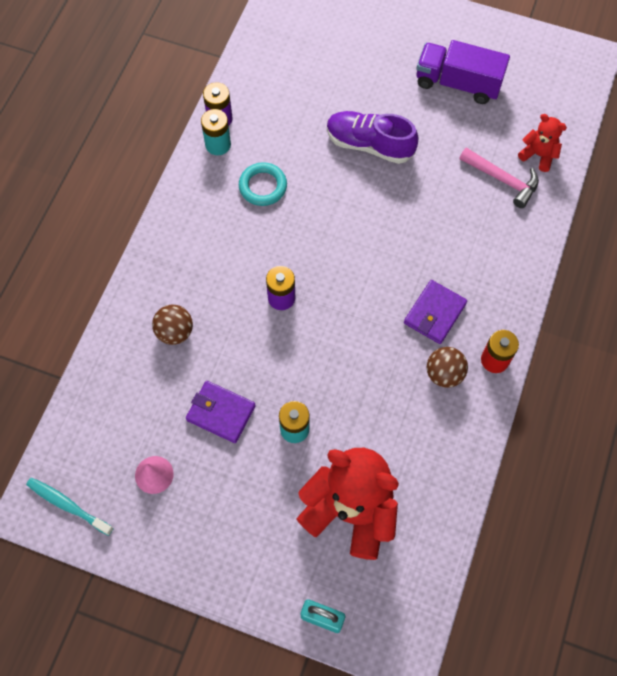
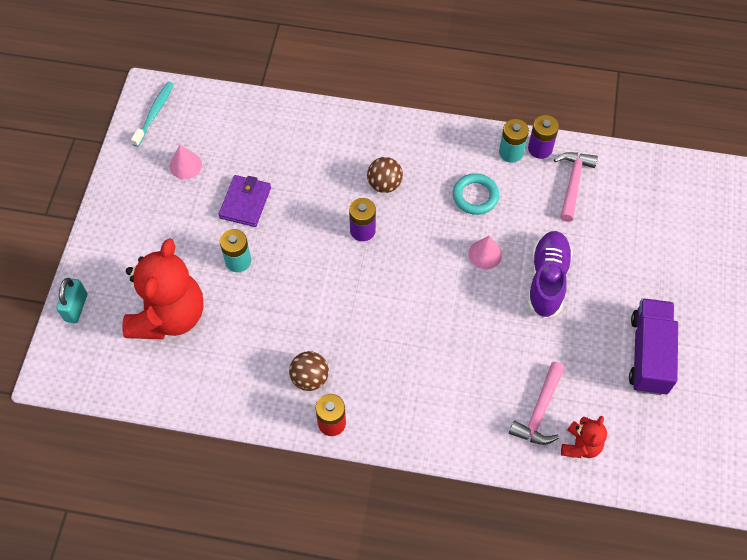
camera: 80 degrees right, 5 degrees down
(175, 332) = (314, 155): brown ball -> brown ball (384, 184)
(266, 100) = (573, 183): none -> pink hammer
(331, 191) = (485, 254): none -> pink cone
(434, 313) = (371, 362): purple wallet -> none

